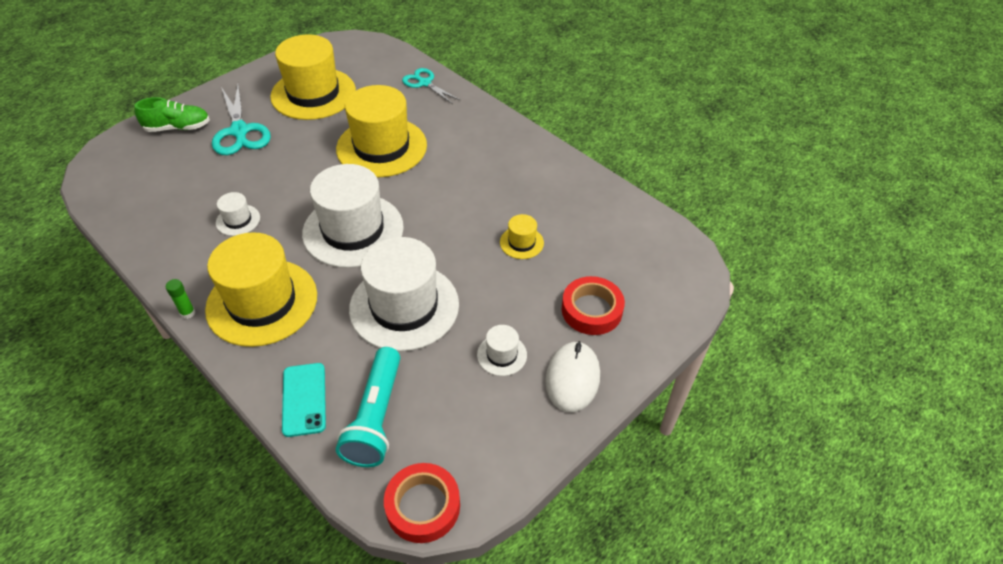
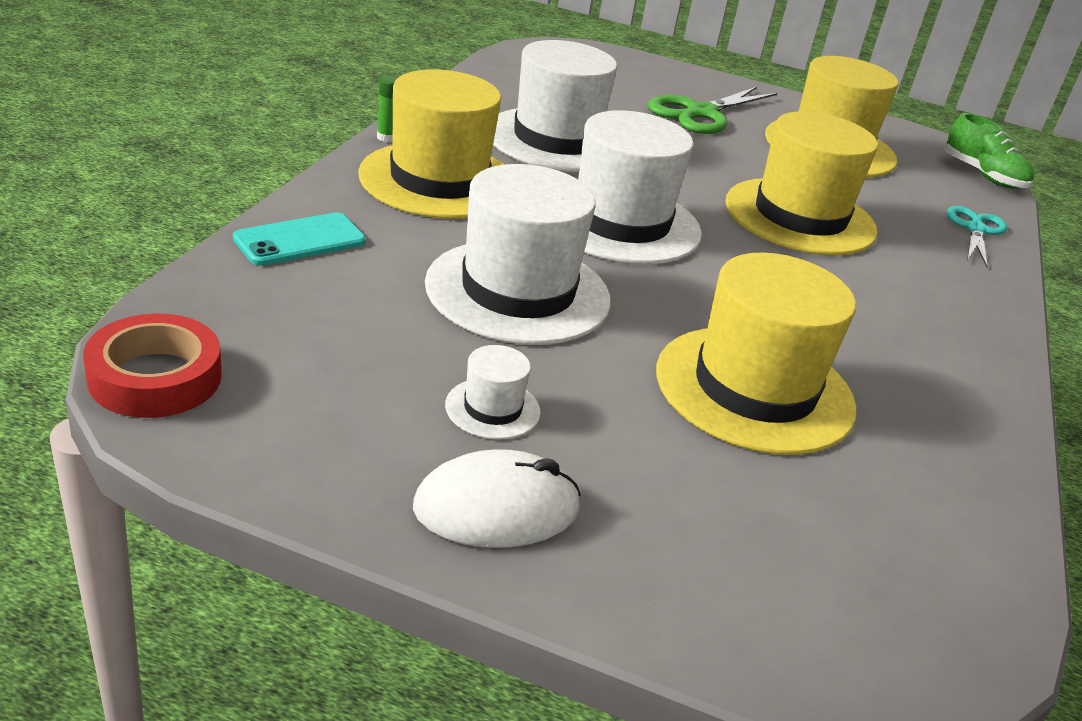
camera: 60 degrees right, 15 degrees down
(178, 128) = (661, 78): green shoe -> green shoe (983, 175)
(238, 220) = (556, 140): white hat -> white hat, size x2.29
(239, 131) = (701, 113): turquoise scissors -> green scissors
(376, 417) = (299, 304): turquoise flashlight -> none
(521, 242) = (754, 389): yellow hat -> yellow hat, size x2.29
(591, 310) = (677, 508): red tape -> none

